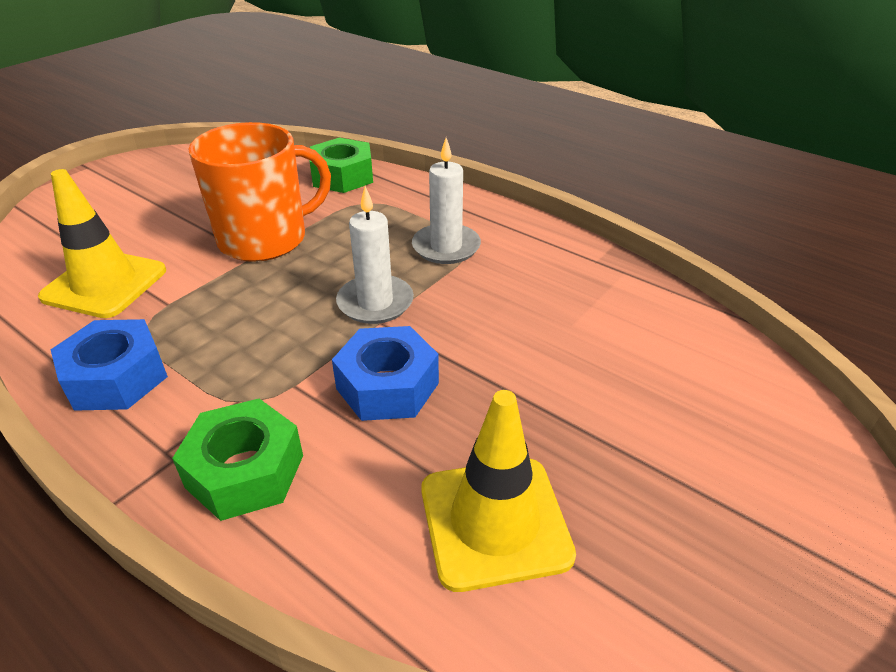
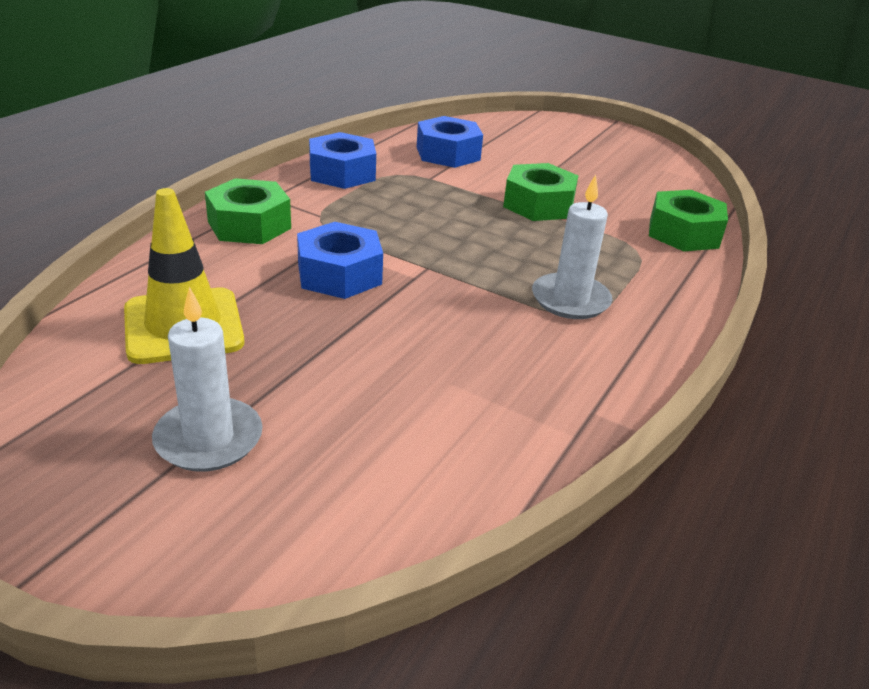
camera: 80 degrees right, 5 degrees down
(105, 284) = (448, 153): yellow traffic cone -> blue nut
(265, 239) = (538, 204): orange mug -> green nut
(375, 303) = (455, 263): white candle -> white candle (209, 439)

